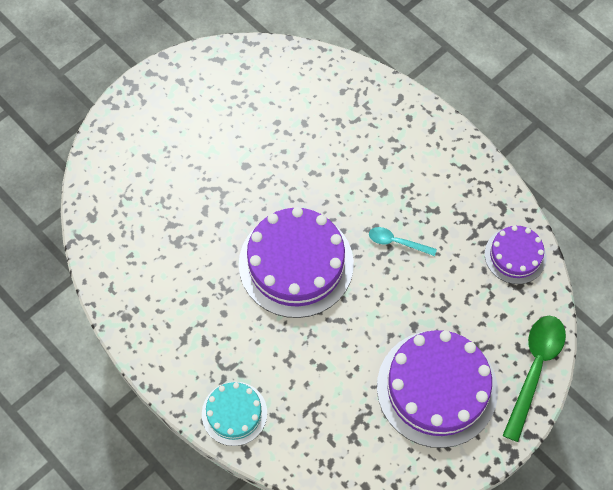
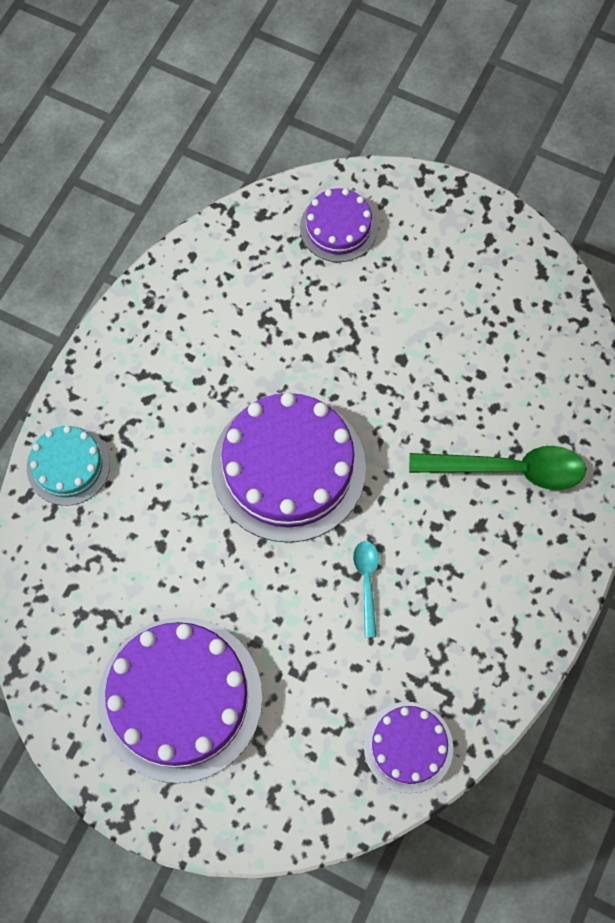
camera: 70 degrees right, 5 degrees up
(126, 170) = (338, 227): none -> purple cake
(534, 369) = (249, 821): green spoon -> green spoon (508, 469)

